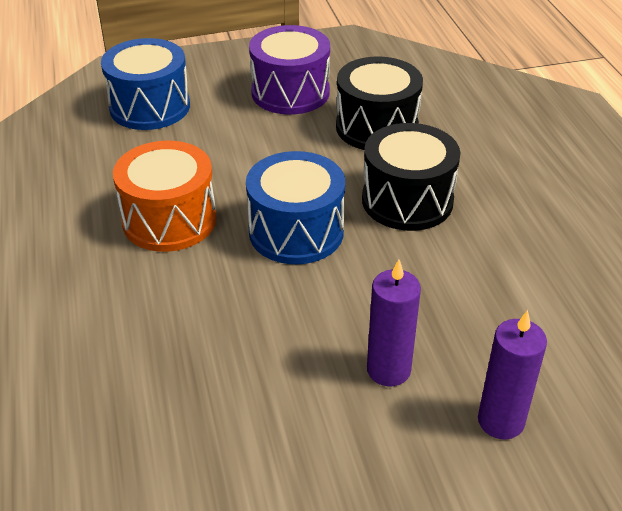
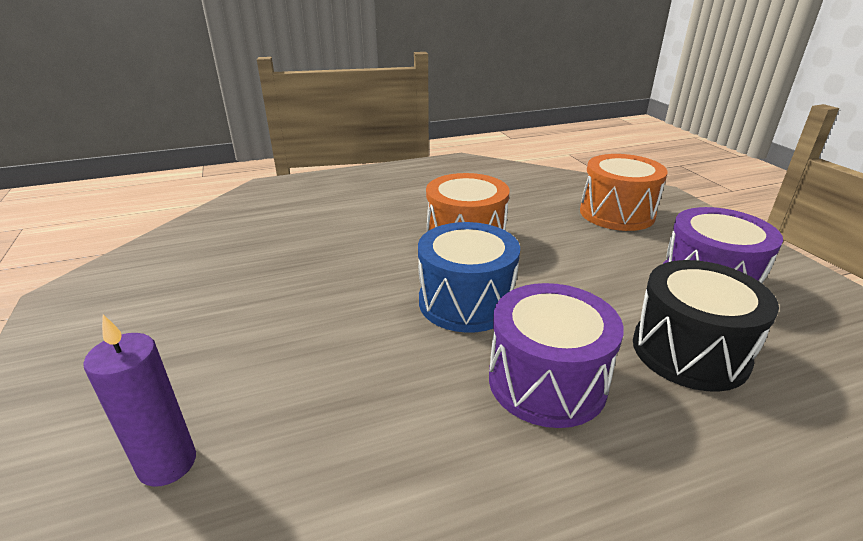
camera: 85 degrees right, 10 degrees down
(150, 107) = (617, 213): blue drum -> orange drum
(388, 370) = (268, 370): purple candle -> none
(407, 200) = (547, 381): black drum -> purple drum

